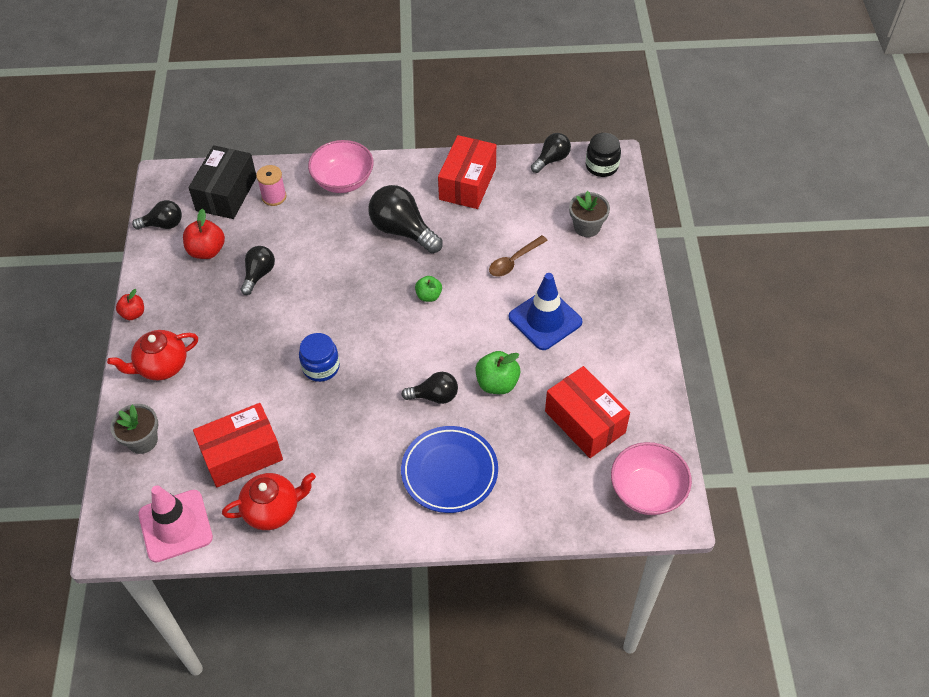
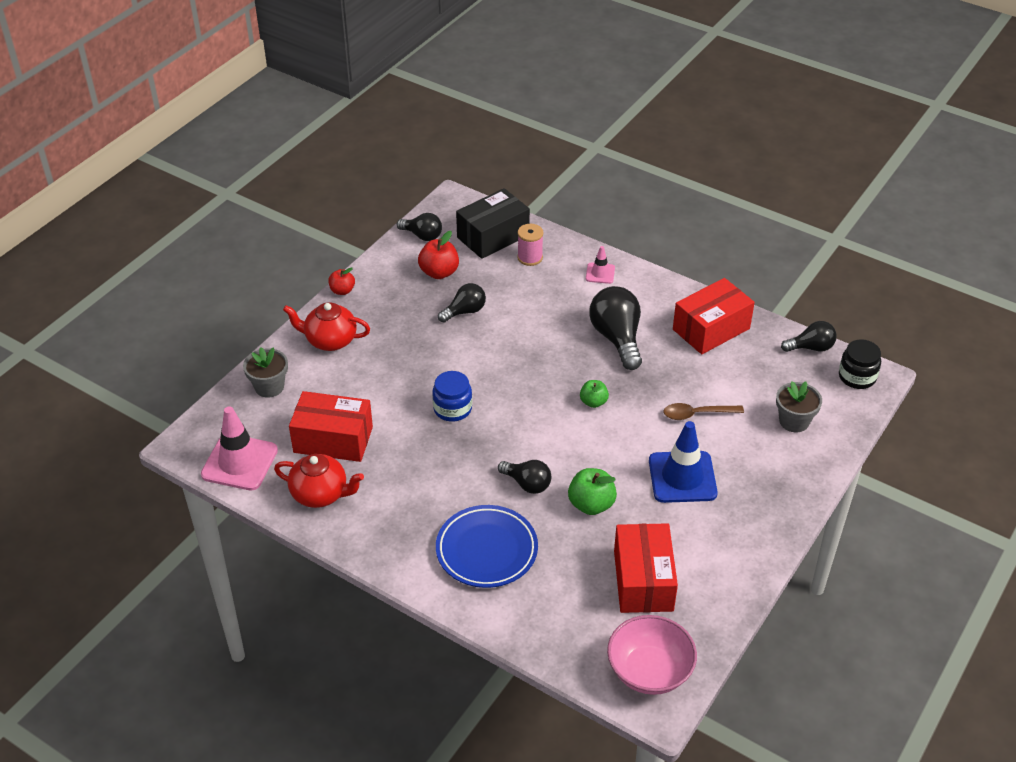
camera: 35 degrees right, 10 degrees down
(343, 181) = (600, 273): pink bowl -> pink traffic cone

